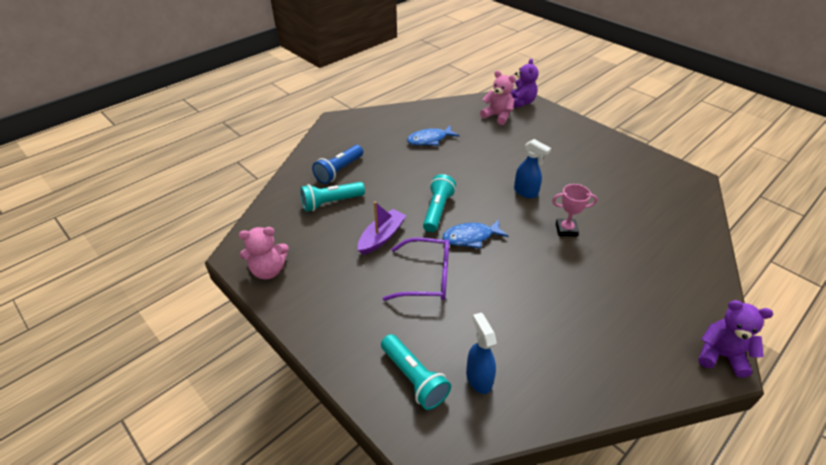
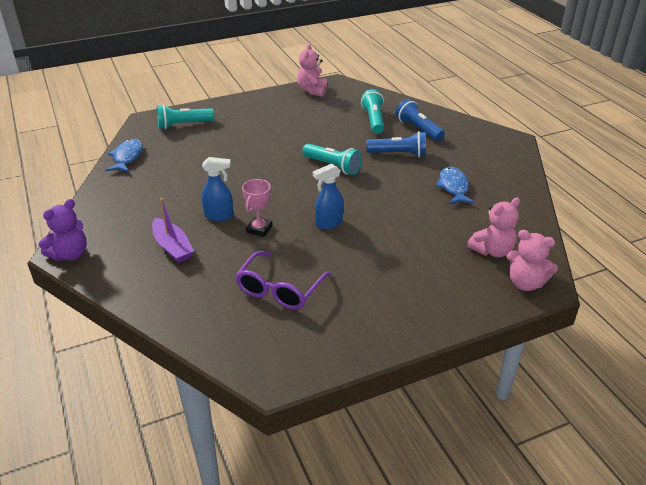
camera: 110 degrees right, 5 degrees down
(381, 237) = (316, 135): purple boat -> purple boat (172, 247)
(392, 175) = (399, 154): none -> blue flashlight
(427, 277) = (259, 145): purple glasses -> purple glasses (279, 290)
(470, 237) = (287, 174): blue fish -> blue fish (127, 157)
(478, 378) = (162, 145): blue spray bottle -> blue spray bottle (219, 216)
(520, 103) = (525, 283): purple teddy bear -> pink teddy bear

